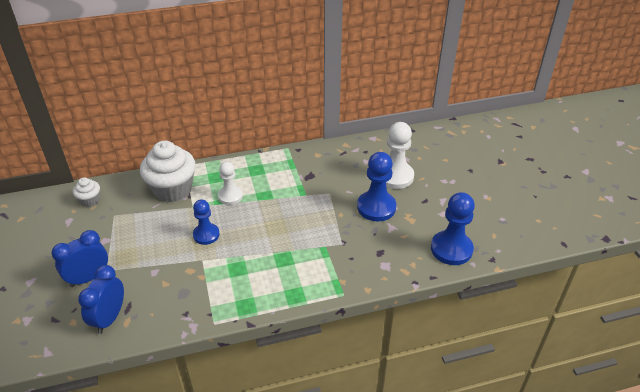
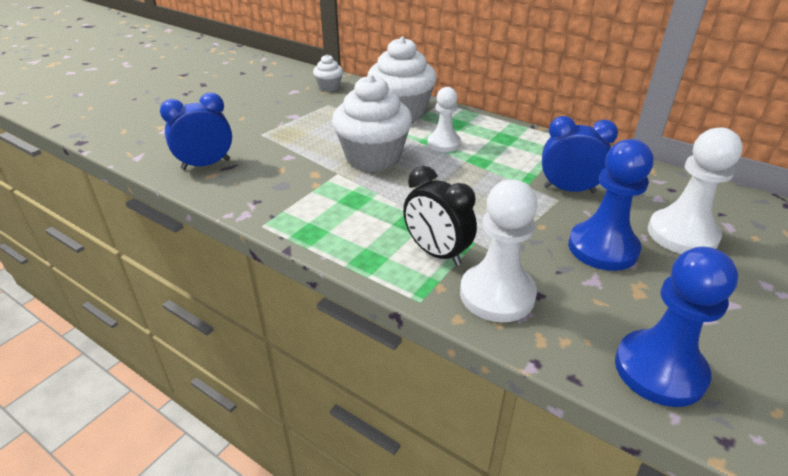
camera: 50 degrees right, 5 degrees down
(88, 278) = (241, 131): blue clock -> blue clock (569, 189)
(206, 235) = (373, 158): blue pawn -> white cupcake
(318, 266) = (436, 253): none -> black clock
(367, 265) = (497, 294): none -> white pawn

